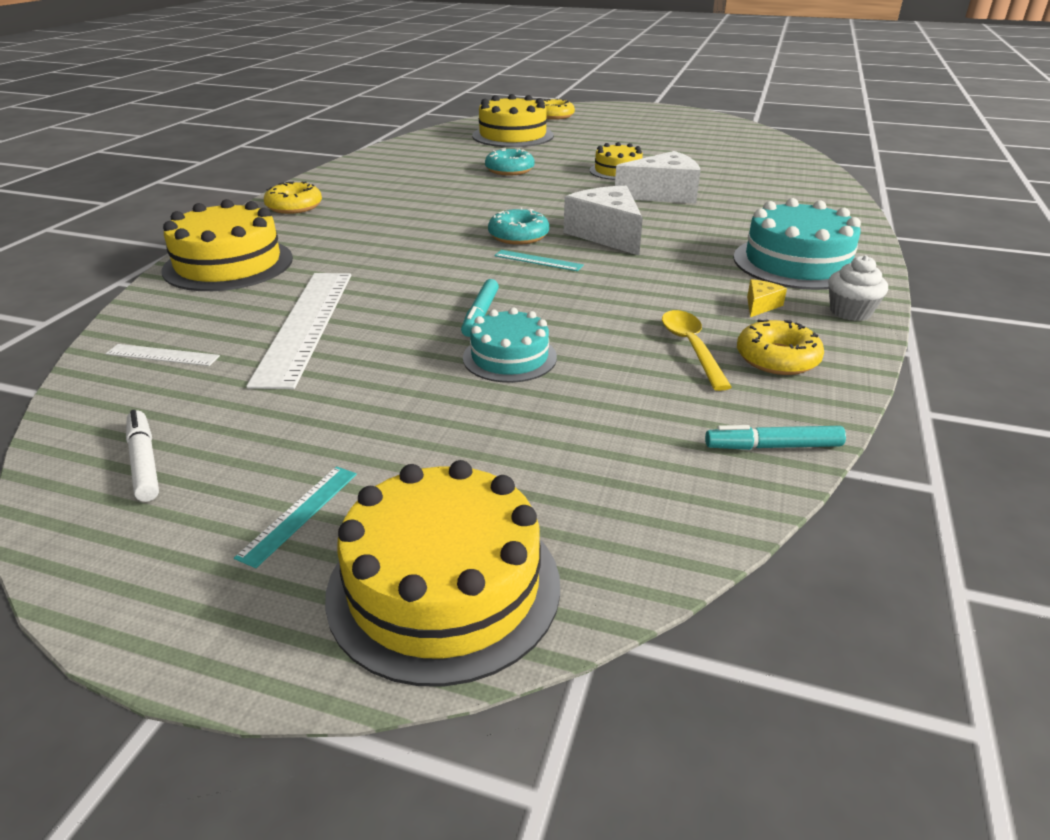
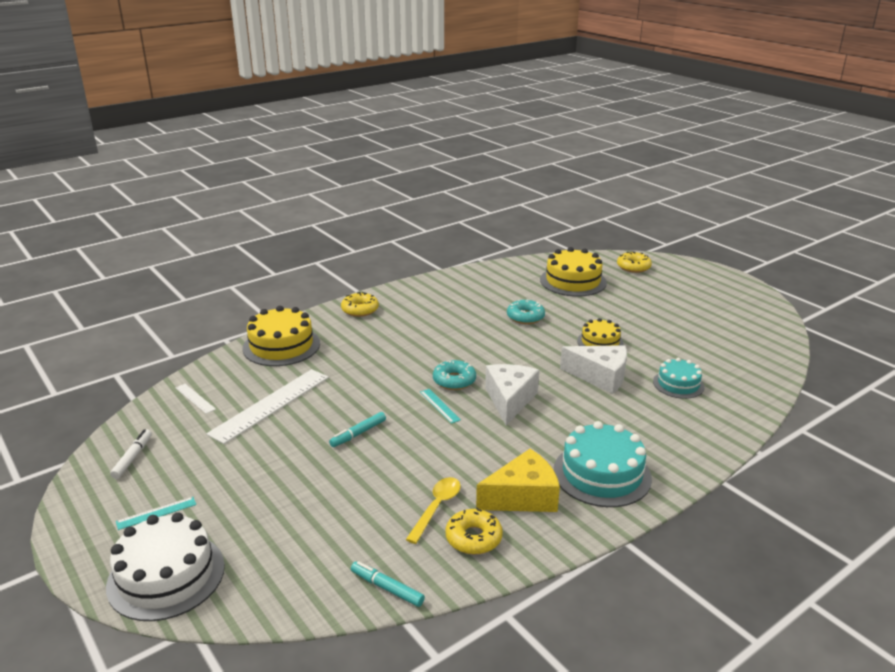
camera: 35 degrees right, 5 degrees down
(444, 587) = (166, 576): yellow cake -> white cake
(509, 357) = (336, 469): turquoise cake -> turquoise cake (678, 384)
(760, 305) = (523, 497): yellow cheese -> yellow cheese, size x2.33
(850, 312) = (574, 528): white cupcake -> none

